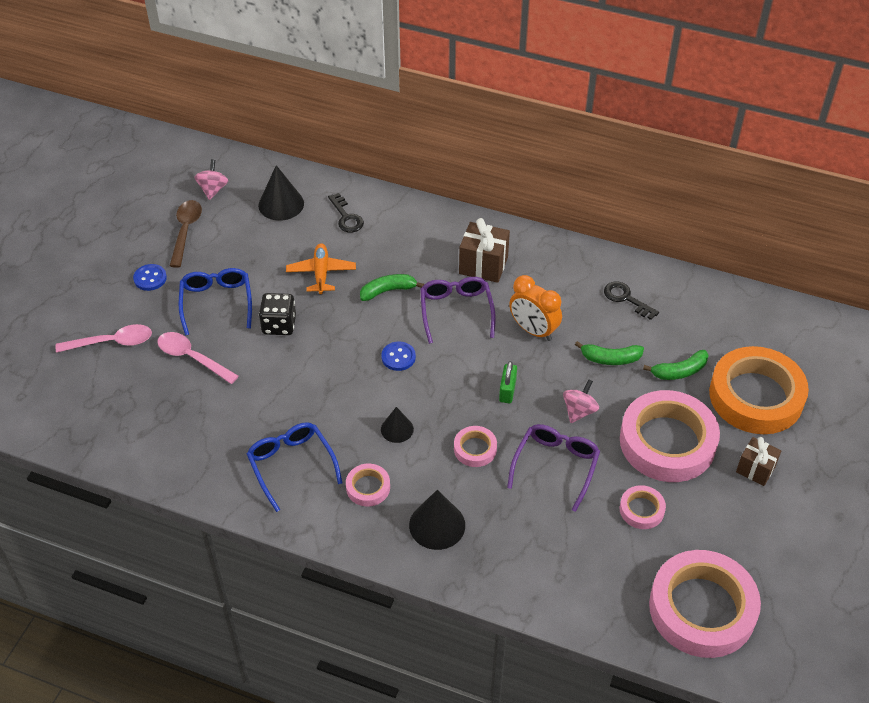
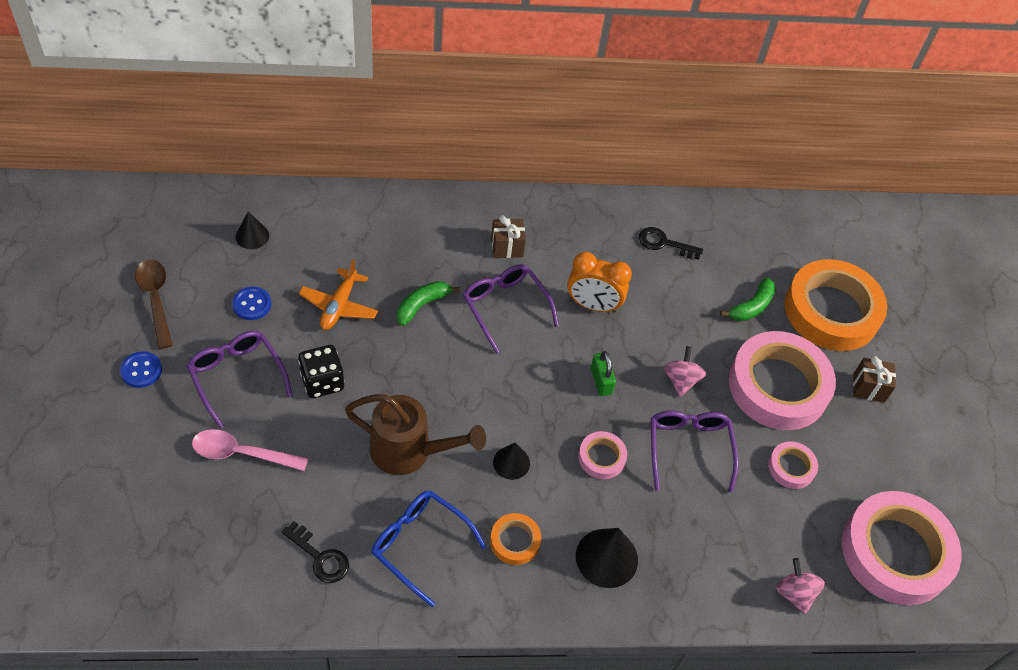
camera: 30 degrees left, 5 degrees up
(111, 342) = (134, 465): pink spoon -> none
(213, 189) = (163, 239): pink spinning top -> pink spinning top (794, 593)
(216, 303) = (237, 377): blue glasses -> purple glasses
(281, 204) = (252, 236): black cone -> black cone, size x0.62
(319, 396) = (409, 452): none -> brown watering can
(321, 273) = (339, 306): orange plane -> orange plane turned 135 degrees counterclockwise
(346, 217) = (334, 232): black key -> black key (320, 557)
(368, 487) = (515, 541): pink tape -> orange tape
(398, 357) = (471, 379): blue button -> blue button (252, 304)
(483, 265) = (507, 247): brown gift -> brown gift, size x0.66
(610, 359) = (682, 313): green banana -> none

